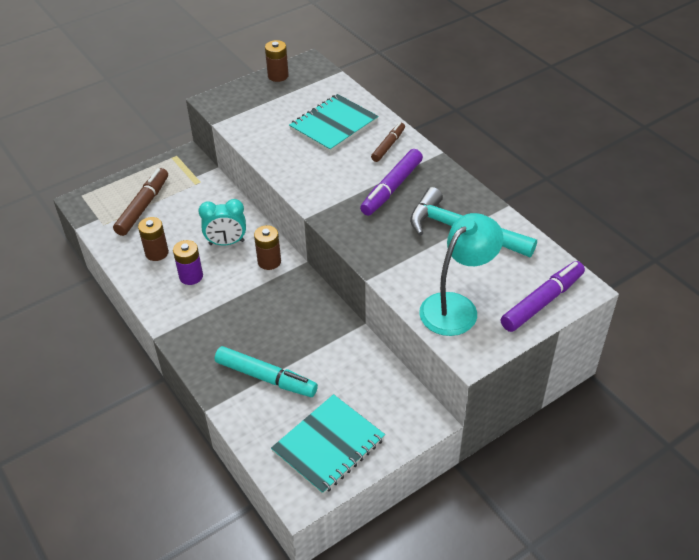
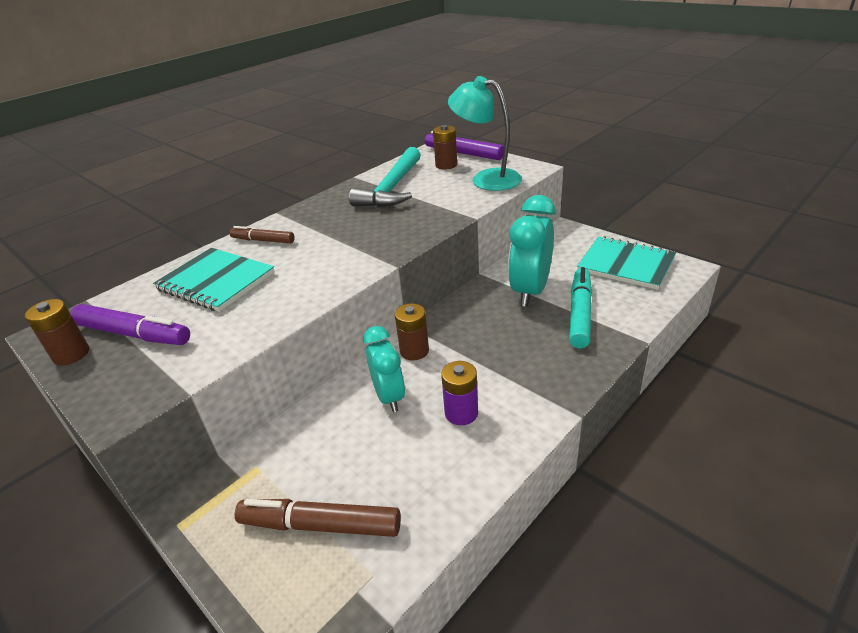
camera: 100 degrees left, 10 degrees down
(157, 253) = (426, 466): brown battery -> brown battery (446, 165)
(316, 352) = (530, 291): none -> turquoise clock
(392, 188) = (337, 227): purple marker -> purple marker (133, 334)

